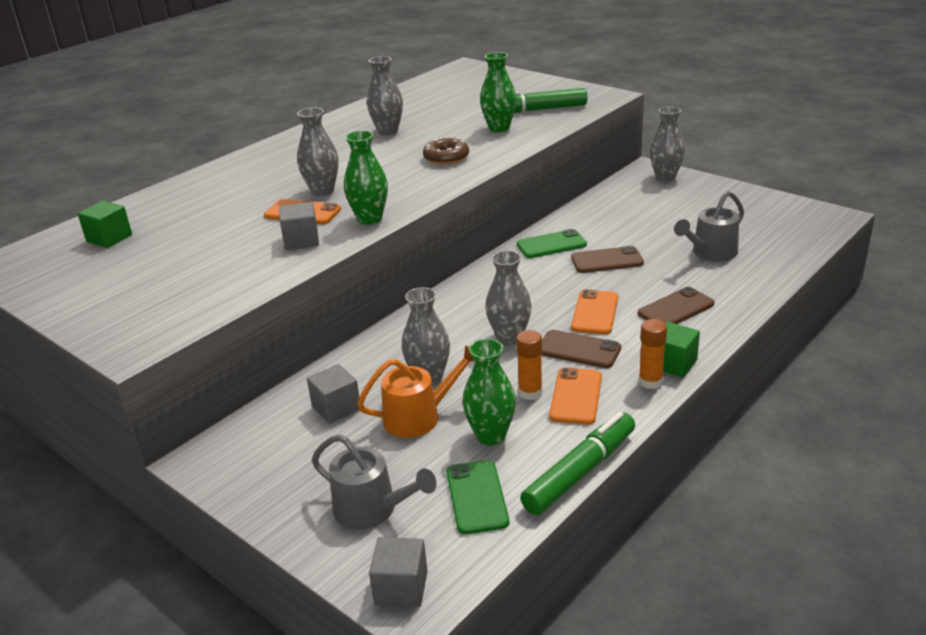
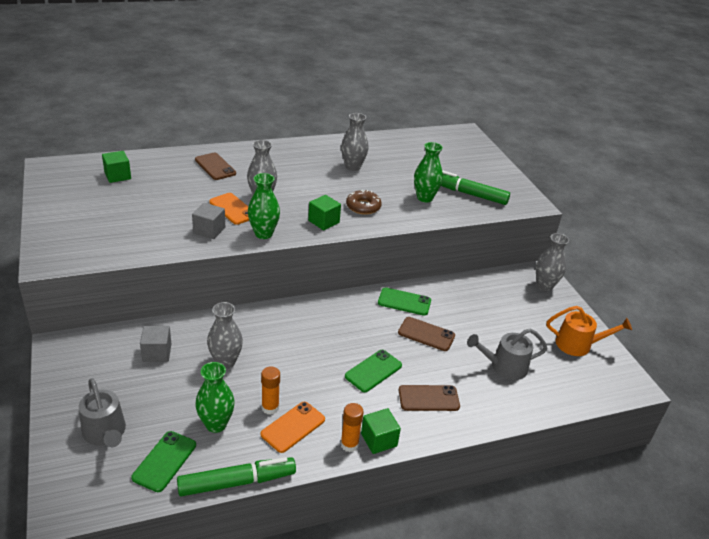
camera: 25 degrees right, 5 degrees up
(401, 588) = (67, 493): grey cube -> none
(419, 417) = (192, 386): orange watering can -> orange watering can (578, 344)
(422, 184) = (323, 222): none -> green cube
(509, 338) = (301, 360): grey vase -> none
(578, 350) = (332, 393): brown phone -> brown phone (215, 167)
(595, 312) = (373, 371): orange phone -> green phone

